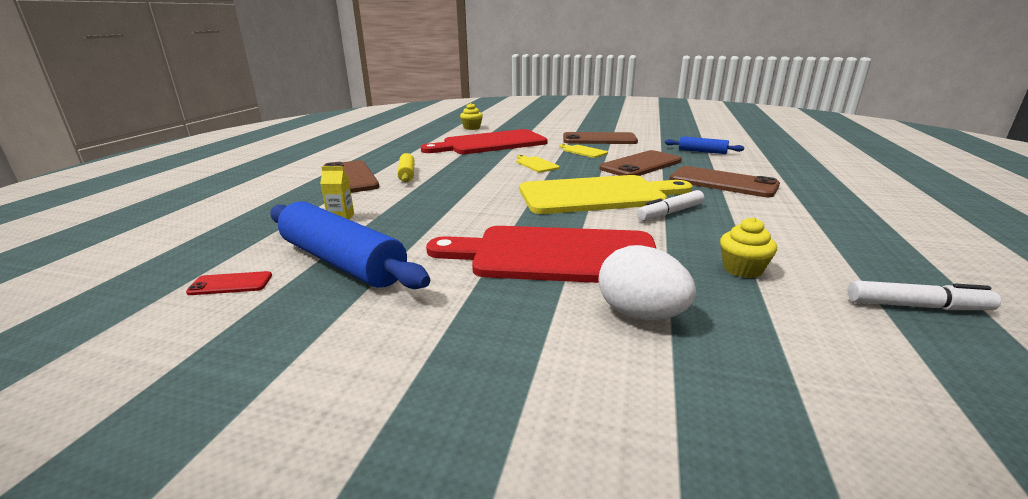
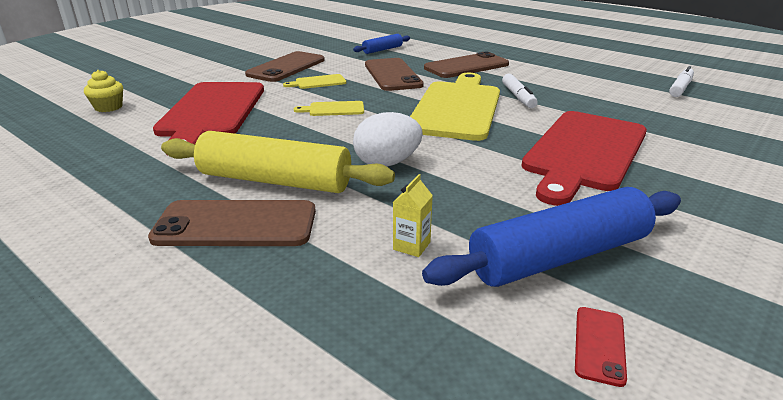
camera: 65 degrees left, 5 degrees up
(407, 174) = (275, 180): yellow rolling pin -> yellow rolling pin, size x1.96
(640, 314) = (687, 149): white egg -> white egg (387, 163)
(742, 269) = (627, 106): yellow cupcake -> none

